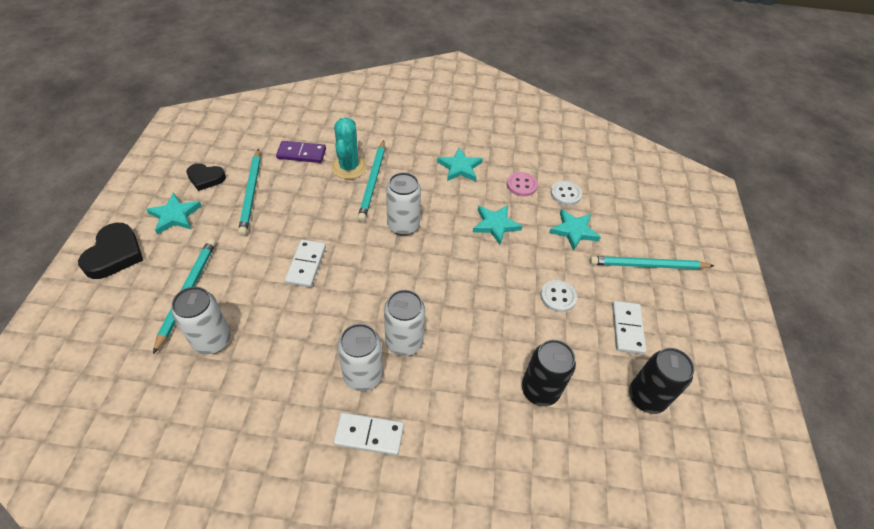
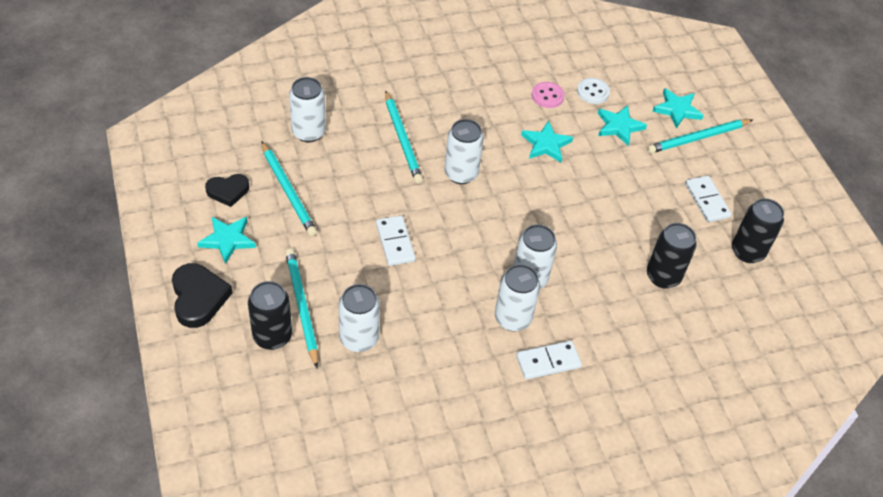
camera: 25 degrees left, 0 degrees up
(144, 309) = (272, 336): none -> black can
(301, 154) = (308, 132): purple domino -> white can
(349, 167) = (368, 131): turquoise cactus -> none
(460, 167) = (478, 96): turquoise star -> turquoise star (677, 110)
(558, 297) = (637, 193): white button -> none

